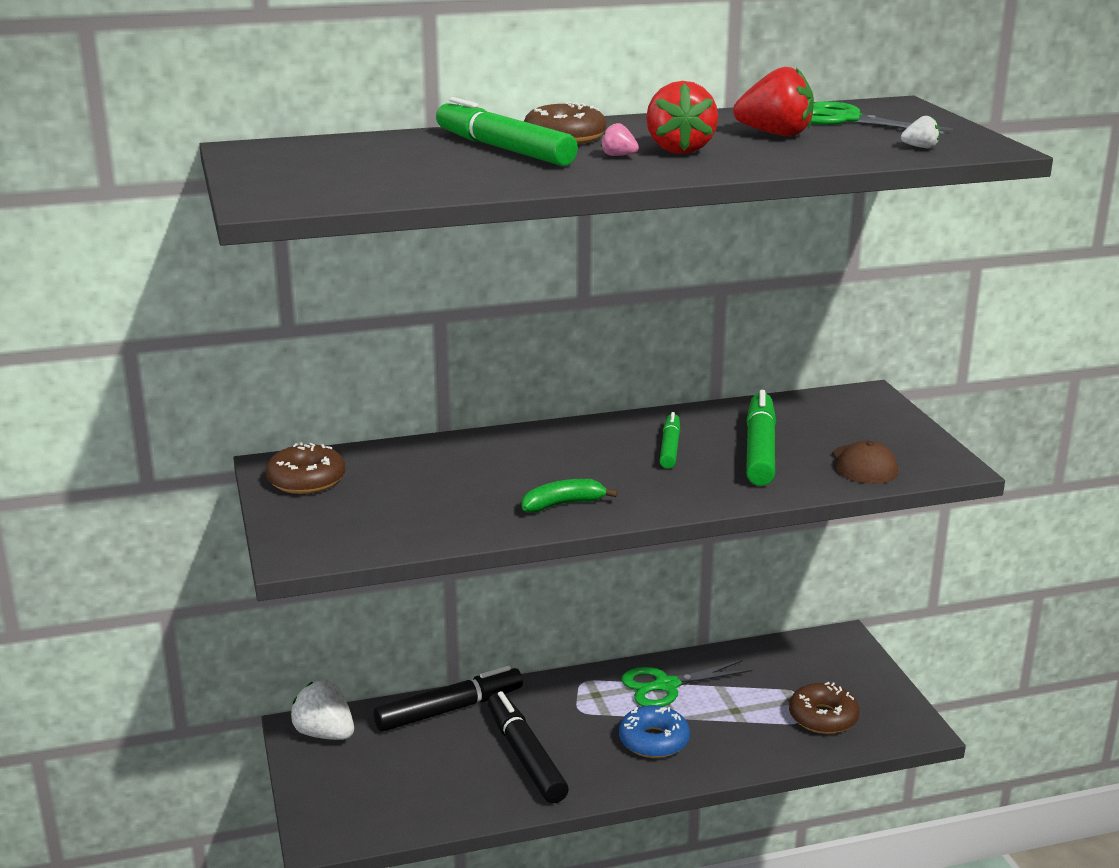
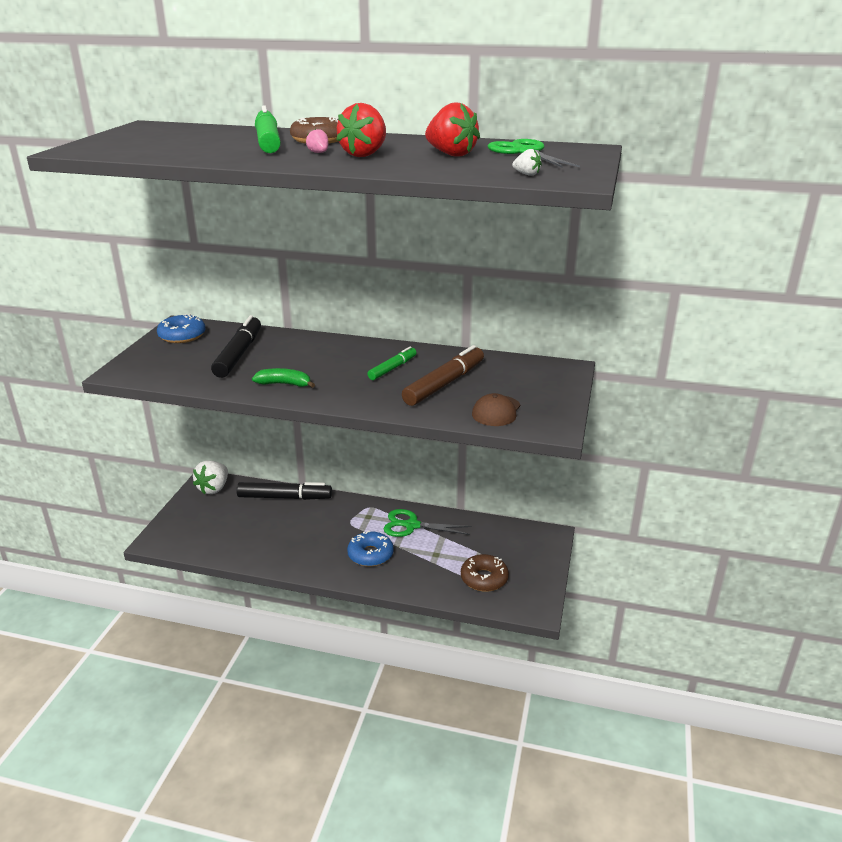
camera: 30 degrees right, 5 degrees up
(306, 480) = (182, 336): brown donut -> blue donut
(325, 734) = (214, 488): white strawberry -> white strawberry turned 135 degrees counterclockwise
(525, 756) = (294, 537): black marker -> black marker (239, 354)
(760, 450) = (444, 384): green marker -> brown marker

